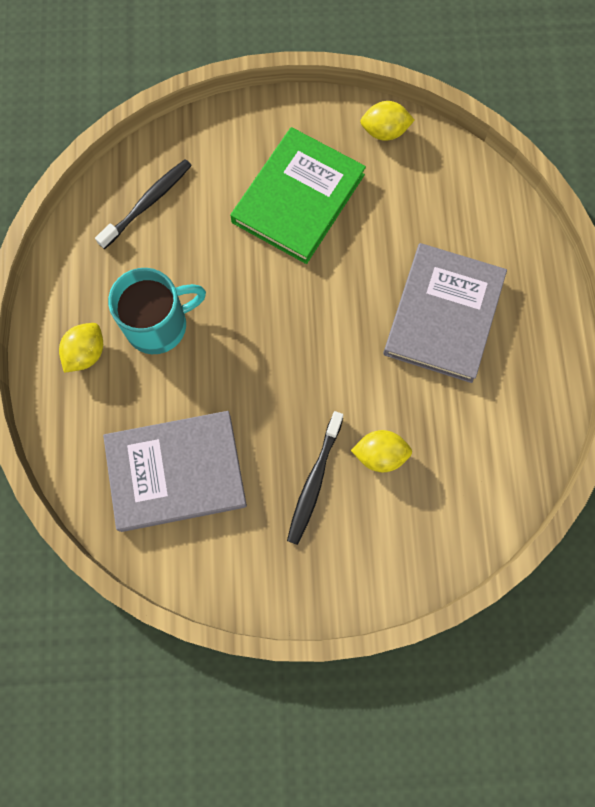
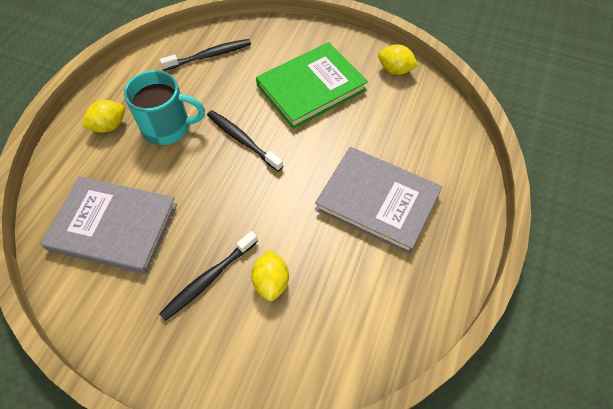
camera: 25 degrees right, 15 degrees down
(256, 303) = (242, 140): none -> black toothbrush
(380, 455) = (271, 282): yellow lemon -> yellow lemon turned 60 degrees clockwise
(443, 315) = (377, 201): grey book -> grey book turned 75 degrees clockwise

